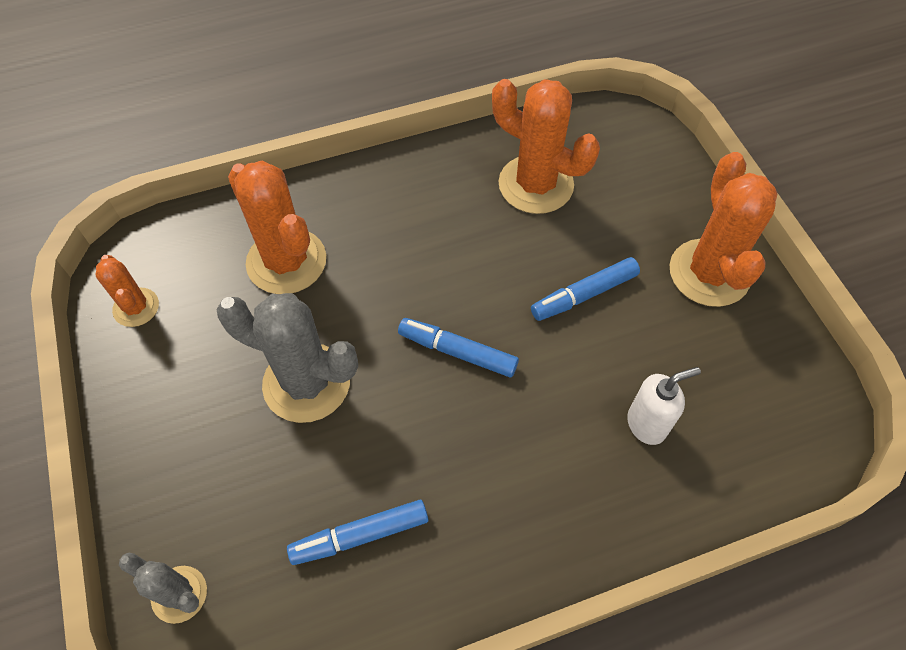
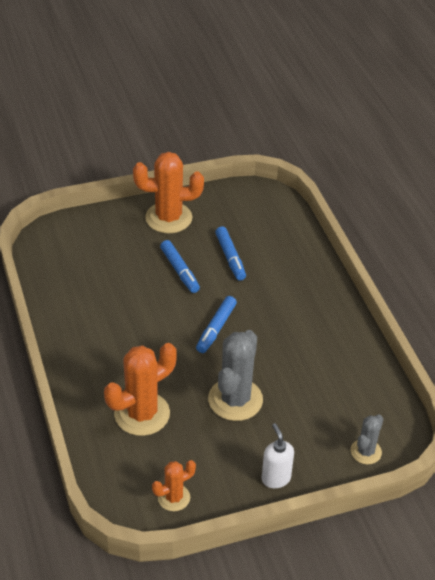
camera: 90 degrees left, 15 degrees down
(360, 535) = (328, 373): blue marker -> blue marker (230, 258)
(536, 185) = (92, 285): orange cactus -> none
(647, 424) = (263, 255): white soap dispenser -> white soap dispenser (275, 478)

